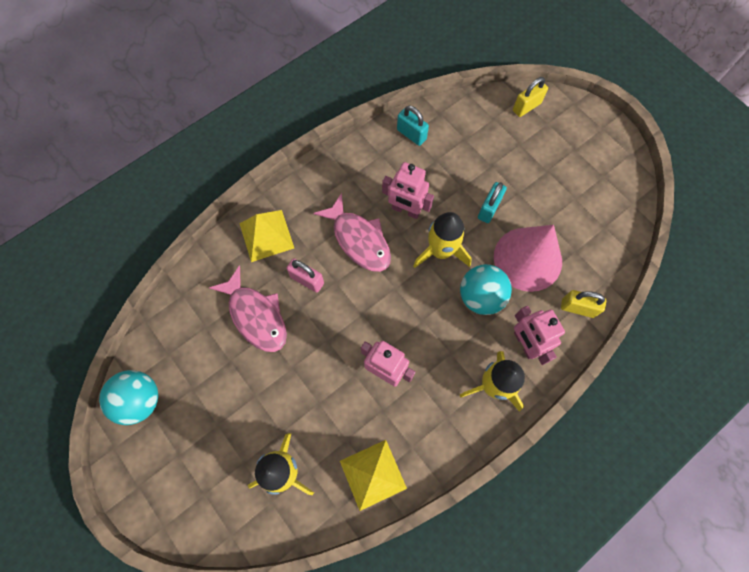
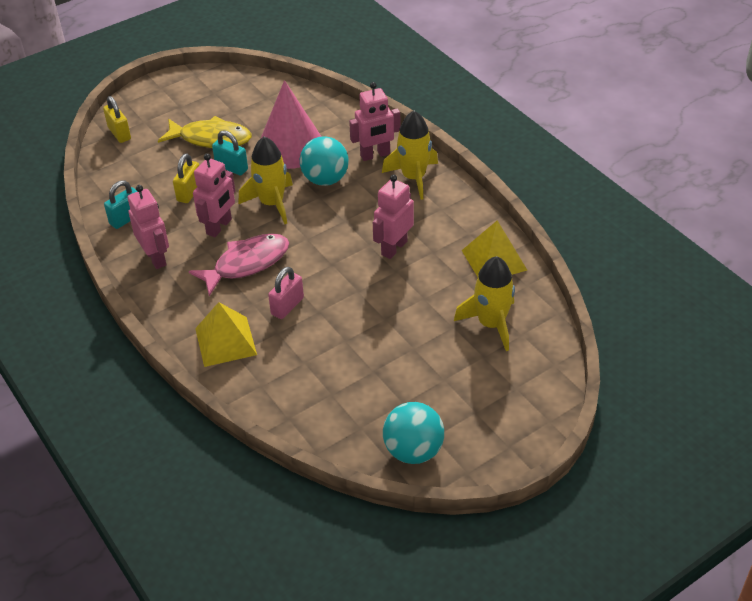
camera: 85 degrees left, 25 degrees down
(256, 315) = (323, 349): pink fish -> none
(363, 166) = (156, 258): none -> pink robot
(529, 184) = (211, 139): none -> yellow fish
(577, 308) = (344, 121): yellow padlock -> yellow padlock (189, 192)

